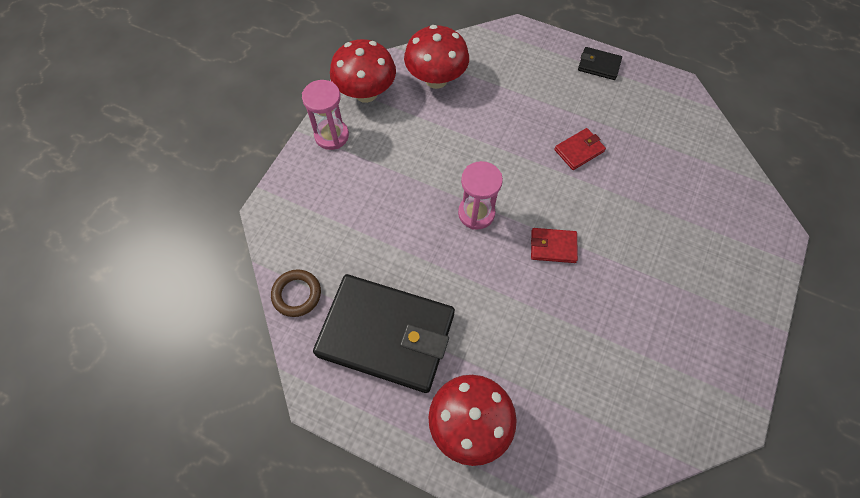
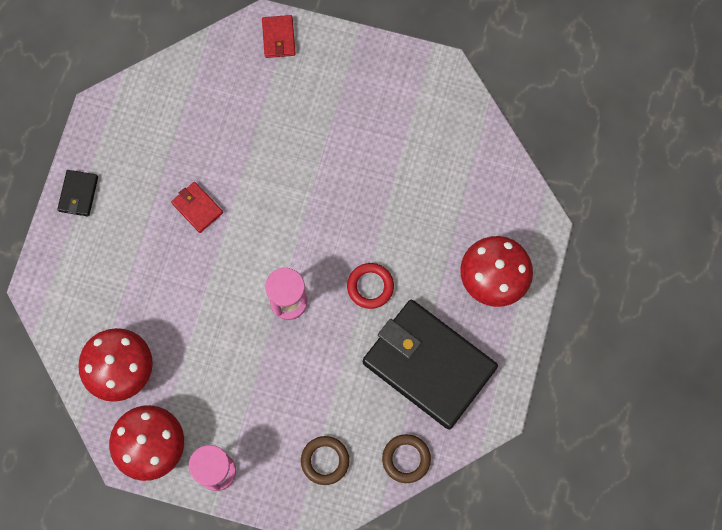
camera: 100 degrees left, 10 degrees up
(316, 221) = (325, 460): none -> brown ring
(386, 334) = (429, 365): black wallet -> black wallet turned 60 degrees counterclockwise
(480, 290) = (370, 286): none -> red ring
(553, 247) = (313, 225): red wallet -> red wallet (278, 38)

